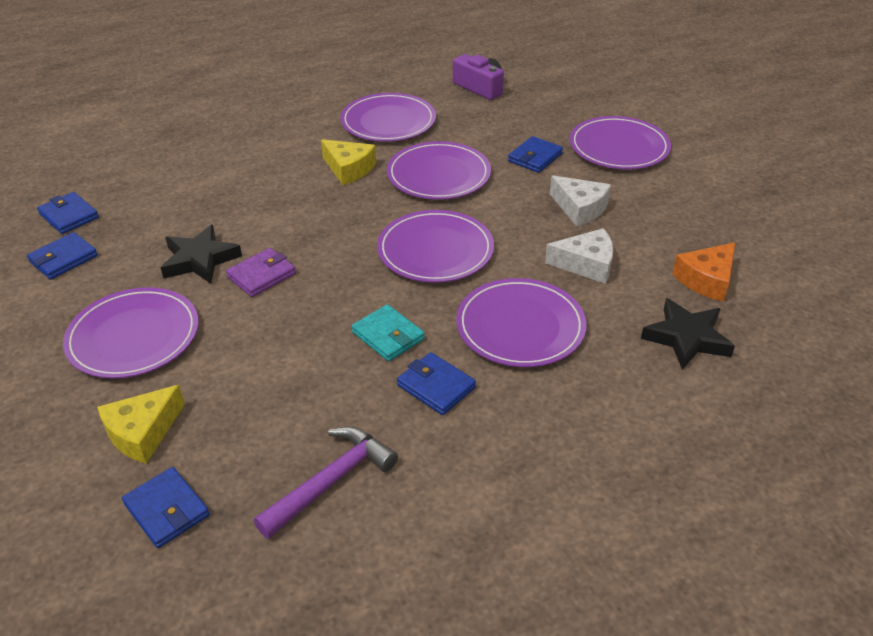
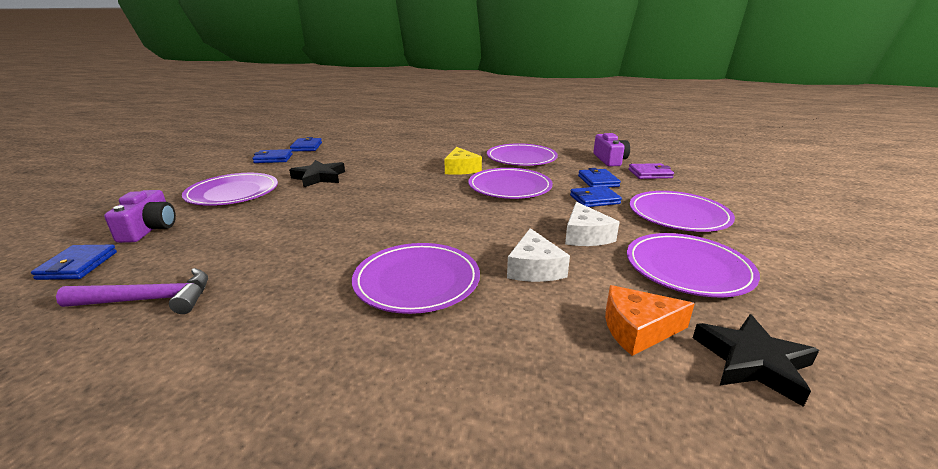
camera: 40 degrees right, 15 degrees down
(143, 432) = (149, 229): yellow cheese -> purple camera
(262, 275) = (330, 193): purple wallet -> purple wallet (650, 174)
(388, 336) = (331, 245): turquoise wallet -> none
(435, 250) = (440, 218): purple plate -> purple plate (688, 268)
(436, 386) = (300, 285): blue wallet -> blue wallet (598, 181)
(586, 264) = (534, 268): white cheese -> white cheese turned 45 degrees clockwise
(686, 338) = (544, 363): black star -> black star (752, 362)

